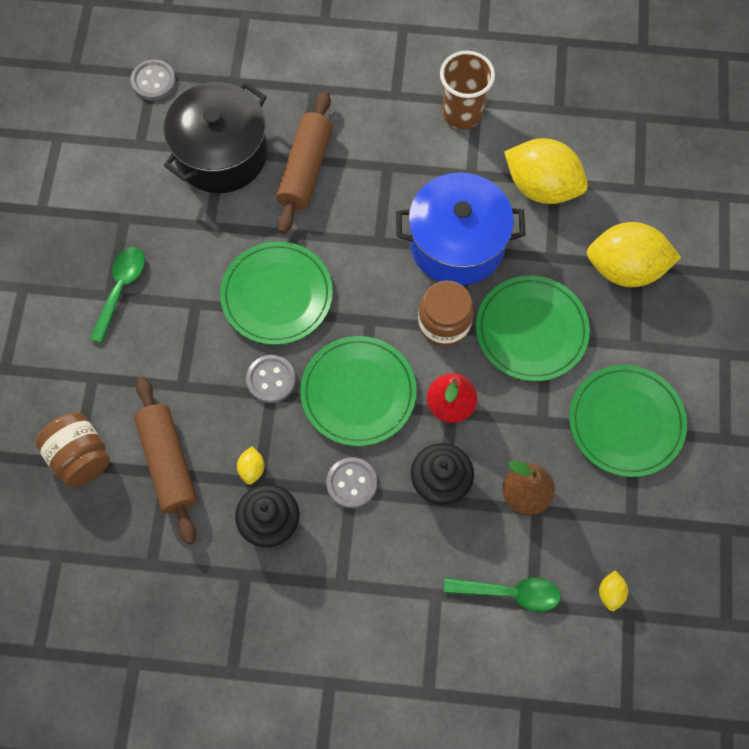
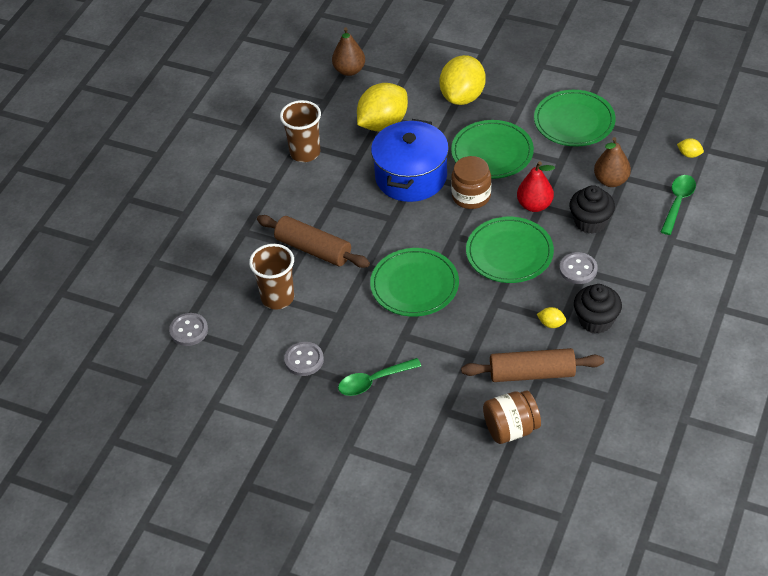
camera: 70 degrees left, 20 degrees down
(120, 289) = (373, 381): green spoon -> green spoon turned 60 degrees counterclockwise
(221, 154) = (277, 298): black pot -> brown cup
(271, 379) = (483, 300): grey button -> grey button (304, 360)
(627, 121) = (349, 70): none -> brown pear

